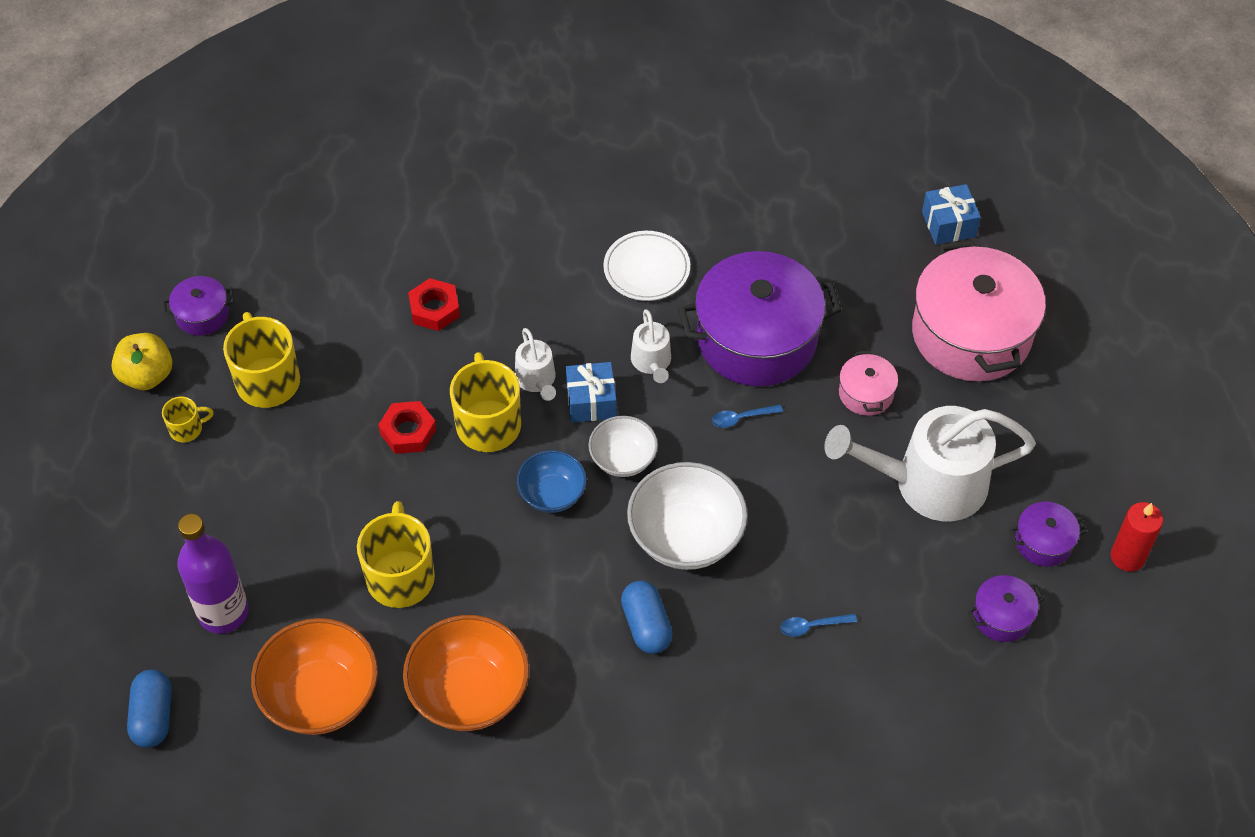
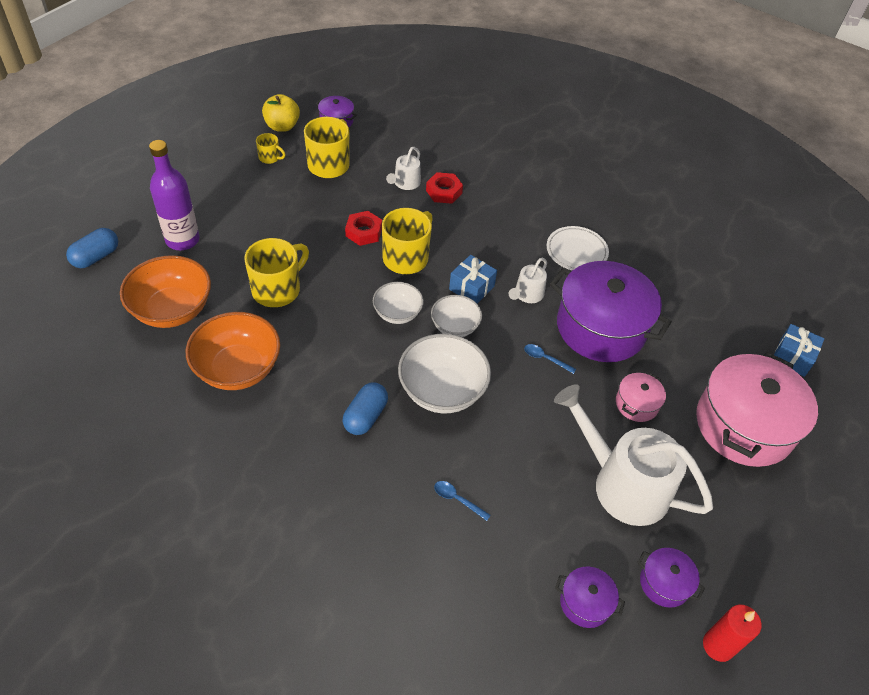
camera: 40 degrees right, 5 degrees down
(536, 380) = (455, 257): white watering can -> white watering can (405, 183)
(552, 494) = (397, 313): blue bowl -> white bowl

